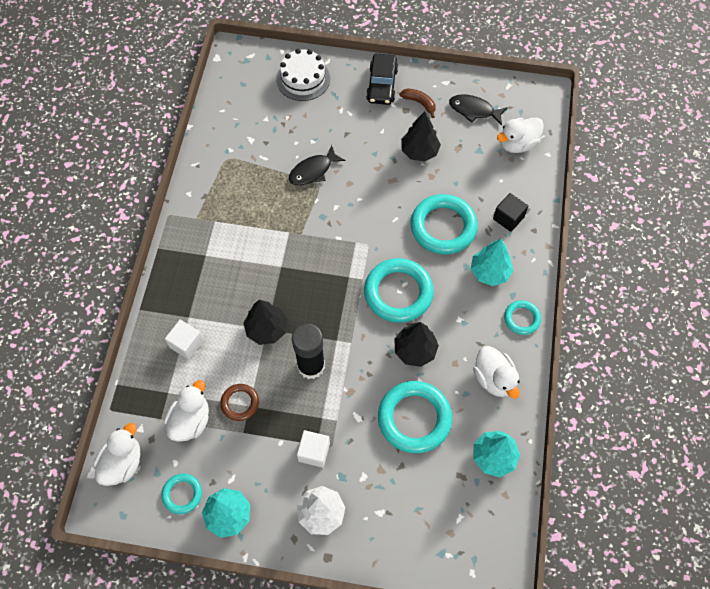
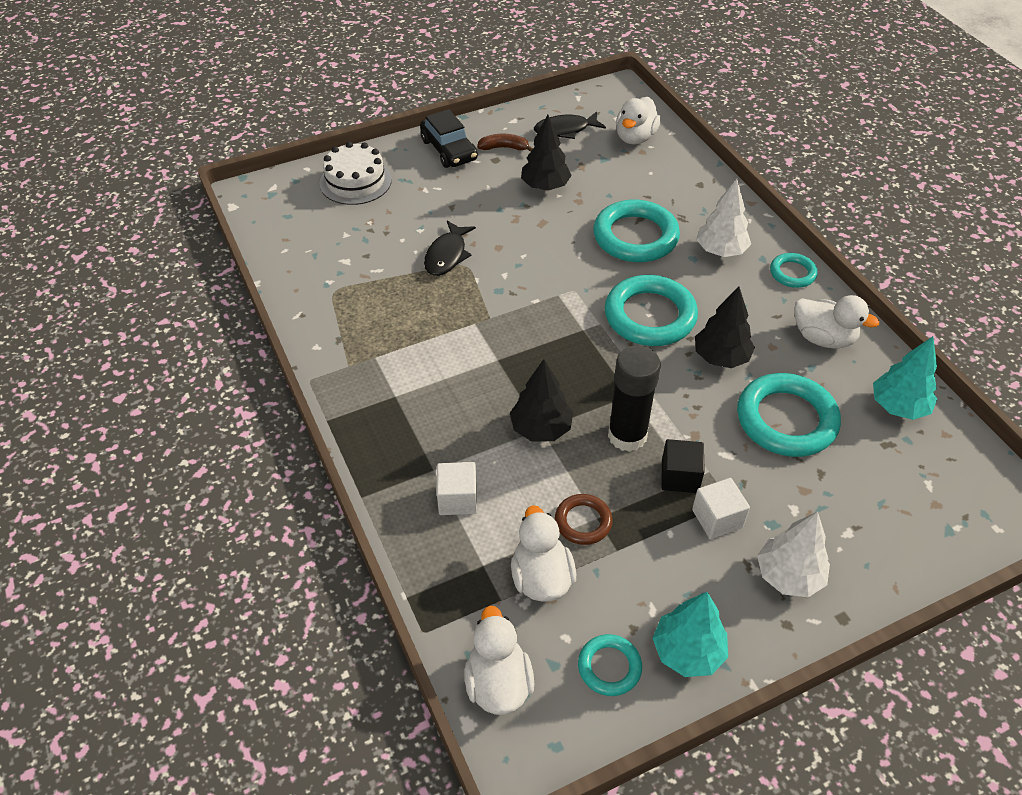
camera: 35 degrees left, 15 degrees down
(489, 272) = (720, 251): turquoise tree -> white tree
(508, 218) = (690, 198): black cube -> black cube (680, 477)

